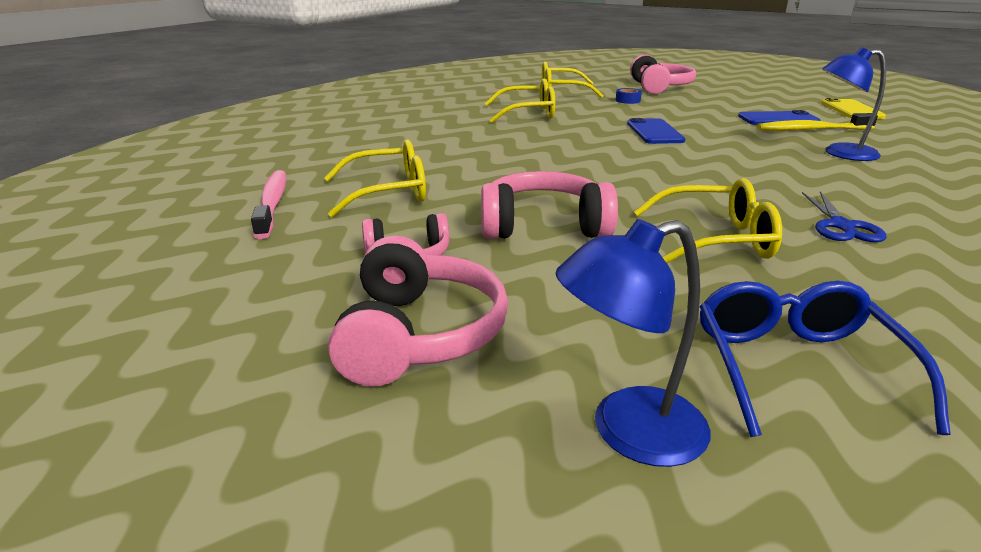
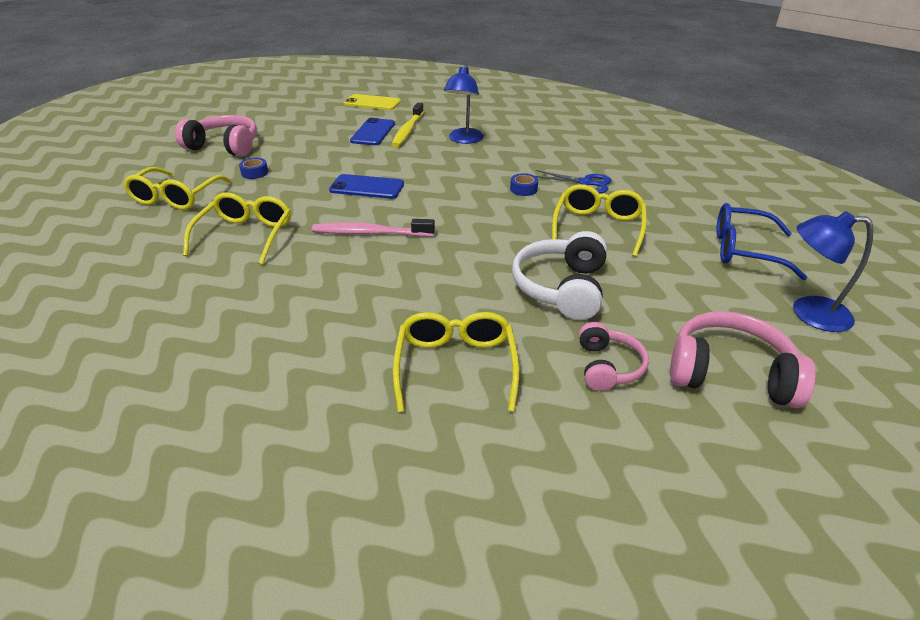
camera: 75 degrees left, 10 degrees up
(272, 204) = (456, 462): pink toothbrush -> pink toothbrush (370, 233)
(544, 226) = (561, 288): pink headphones -> white headphones
(628, 432) = (808, 313): blue lamp -> blue lamp turned 105 degrees clockwise
(757, 192) = (523, 189): none -> blue tape

